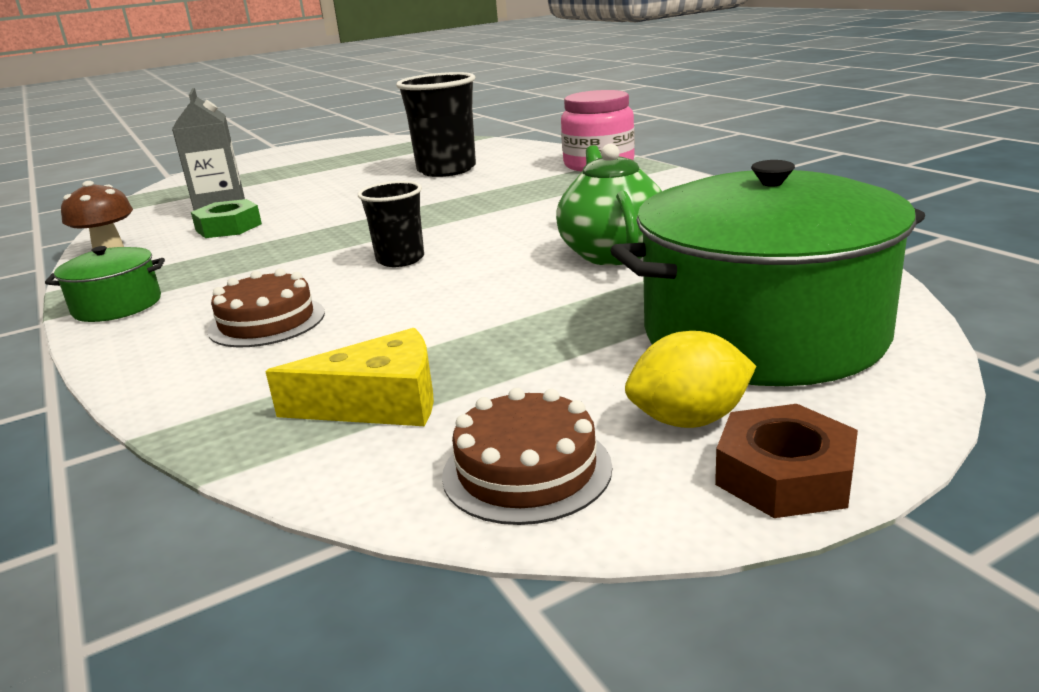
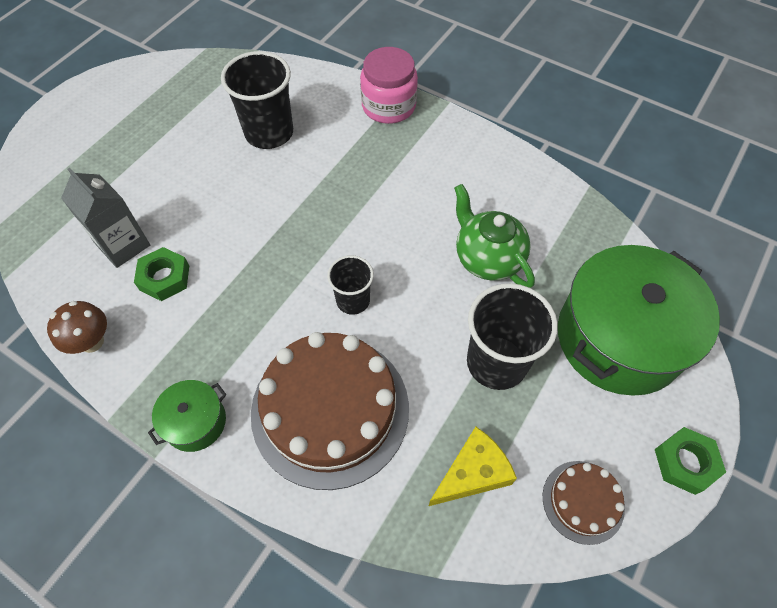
camera: 30 degrees left, 35 degrees up
(267, 322) = (330, 409): brown cake -> brown cake, size x2.10
(532, 323) = (496, 362): none -> black cup
(689, 420) = (627, 433): yellow lemon -> none
(784, 475) = (685, 463): brown nut -> green nut

